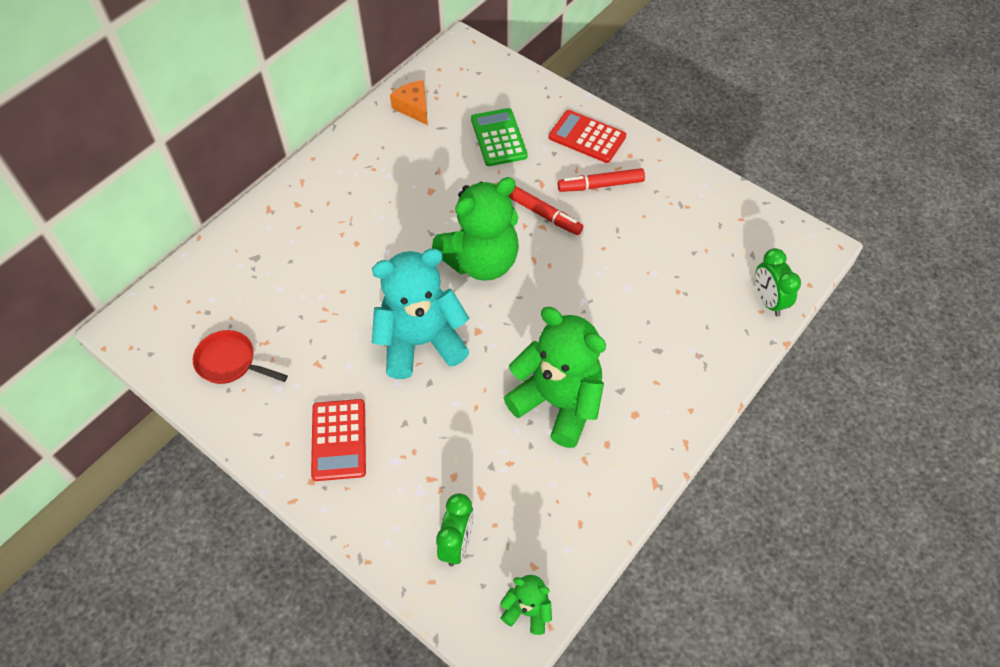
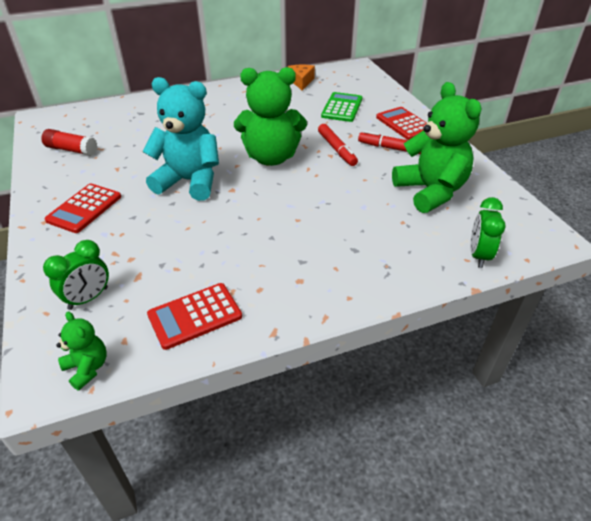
camera: 30 degrees right, 15 degrees down
(230, 362) = (72, 150): red pan -> red glue stick
(558, 403) = (247, 249): green teddy bear -> green teddy bear (430, 191)
(573, 505) = (195, 316): none -> red calculator

